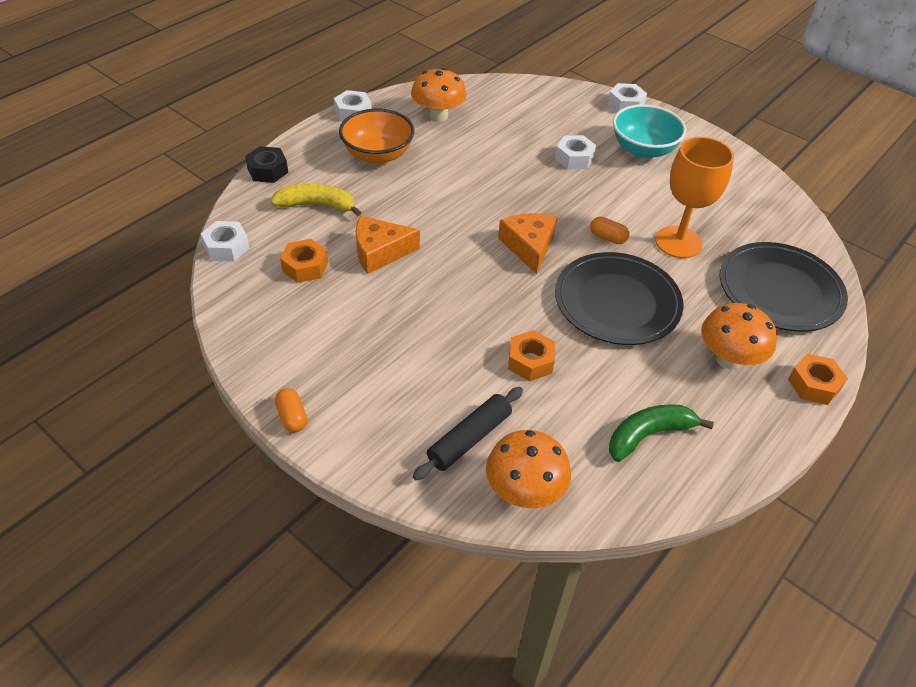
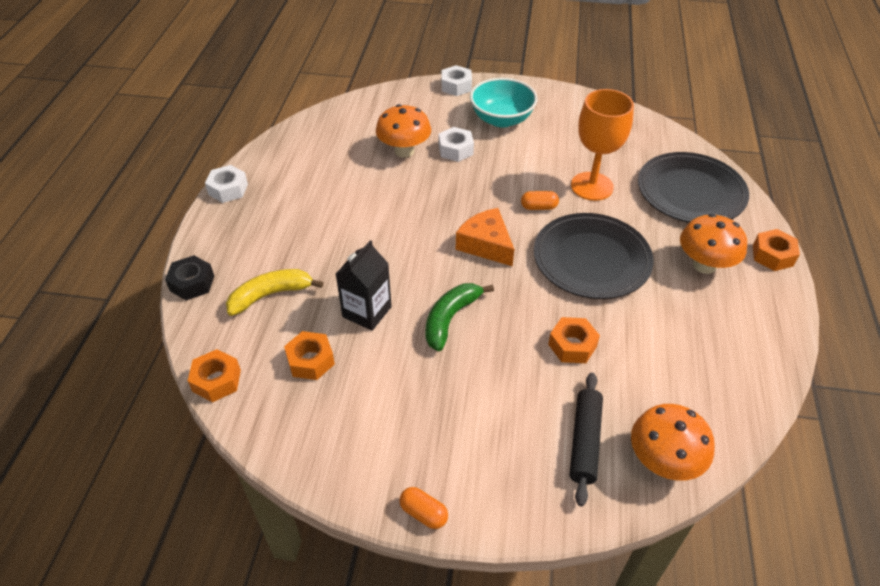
camera: 30 degrees left, 0 degrees up
(226, 247) = (216, 381): white nut -> orange nut
(378, 155) = (286, 220): orange bowl -> none
(380, 252) = (367, 312): orange cheese -> black carton
(438, 116) = (310, 160): orange mushroom -> orange mushroom (404, 151)
(648, 435) = (705, 358): green banana -> green banana (450, 319)

